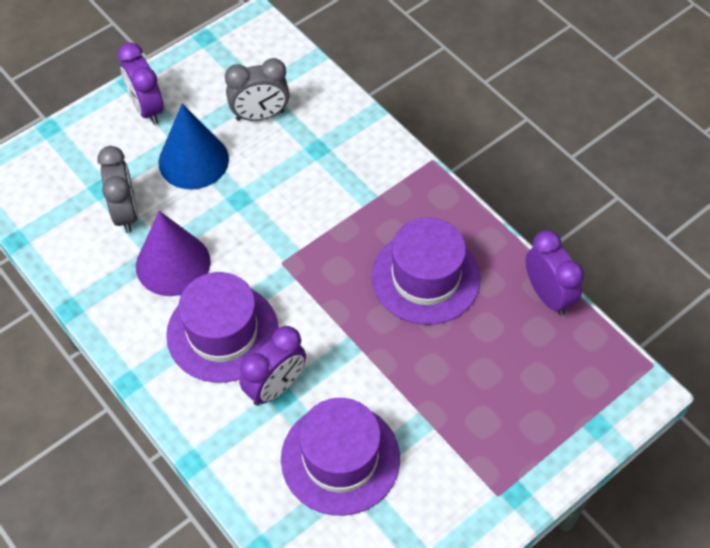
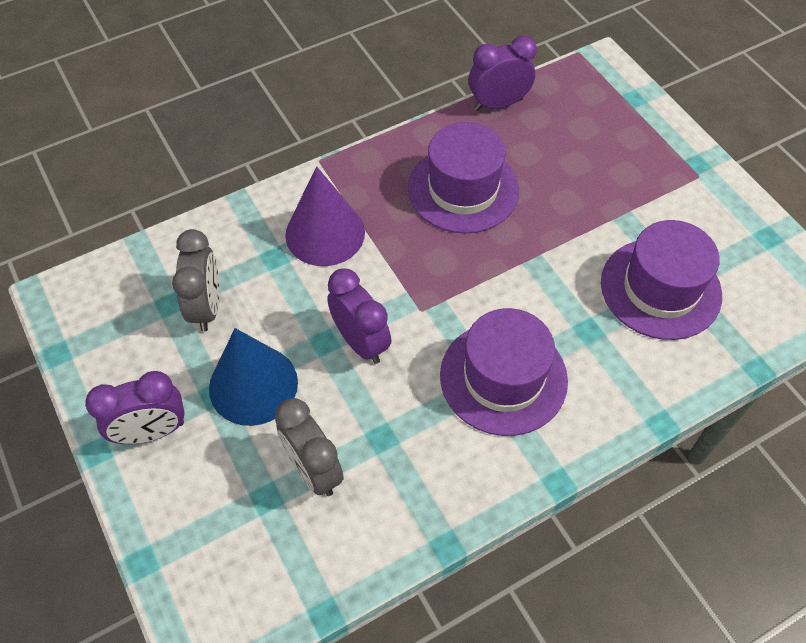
camera: 80 degrees left, 0 degrees up
(125, 213) = (313, 469): grey clock -> grey clock turned 120 degrees counterclockwise
(173, 264) = (401, 421): purple cone -> purple cone (325, 233)
(275, 387) = (576, 334): purple clock -> purple clock (360, 342)

